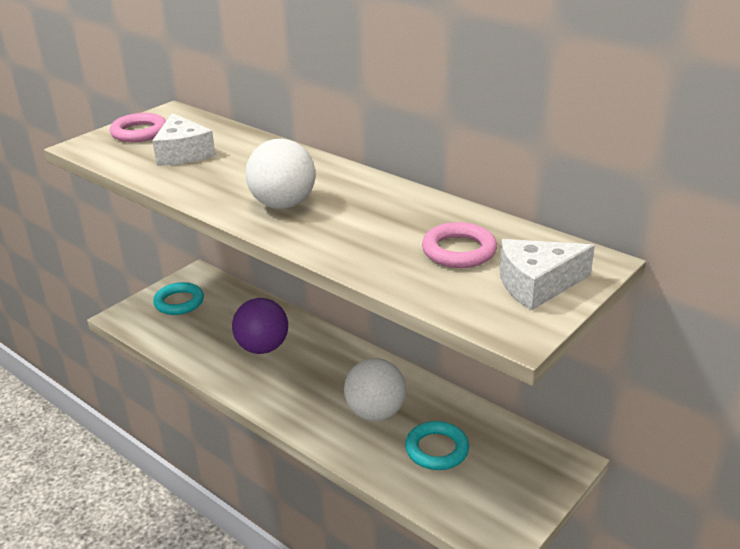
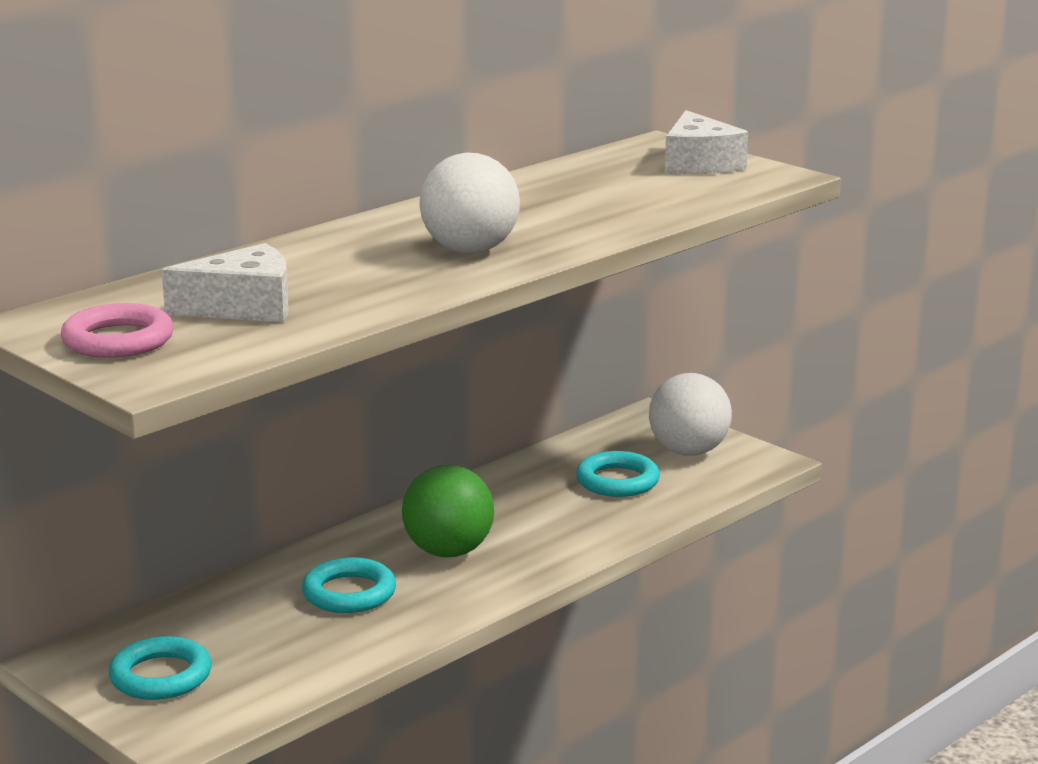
camera: 85 degrees left, 10 degrees down
(262, 348) = (349, 593): purple ball -> turquoise ring
(316, 379) = (448, 552): none -> green ball
(375, 412) = (537, 513): white ball -> white ball (688, 451)
(459, 251) = (622, 184): pink ring -> none

